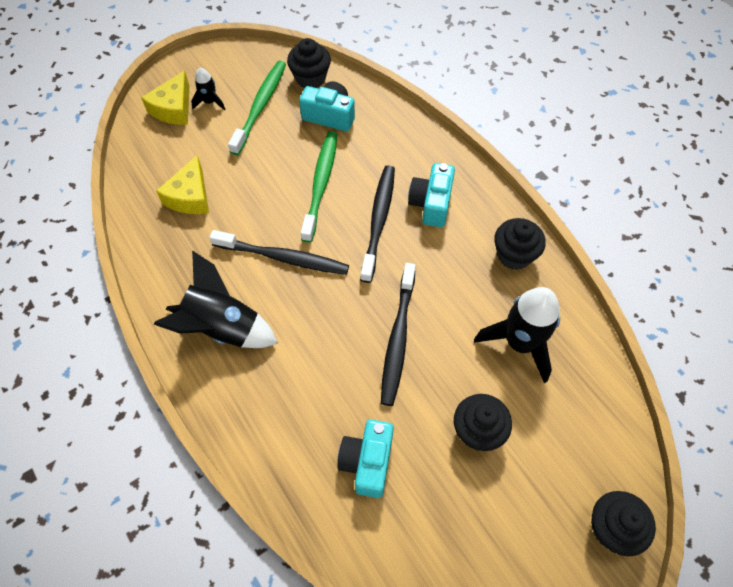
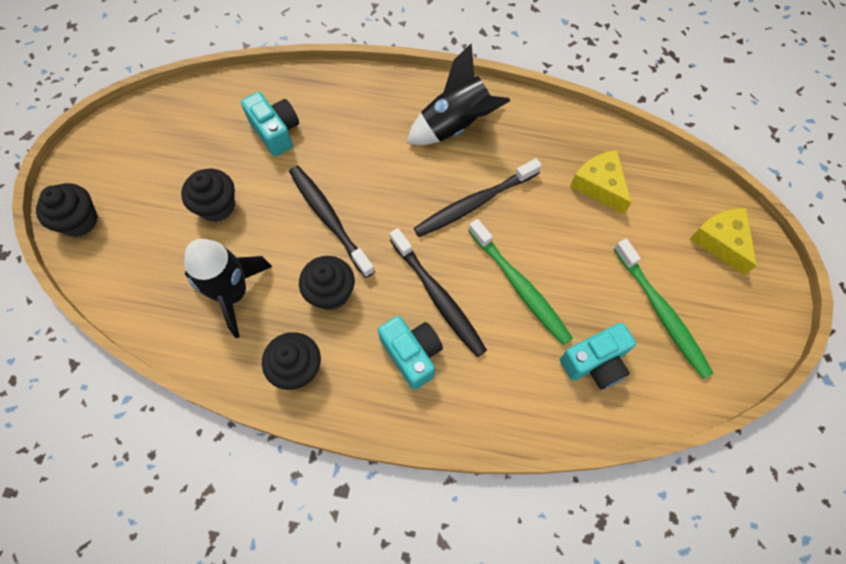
camera: 135 degrees right, 5 degrees up
(210, 102) = (705, 276): black rocket -> none
(310, 78) = (663, 389): black cupcake -> black cupcake (331, 293)

